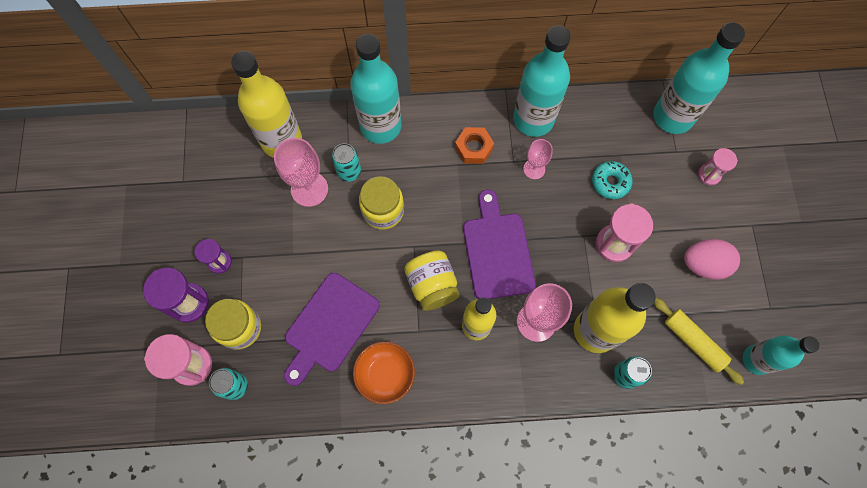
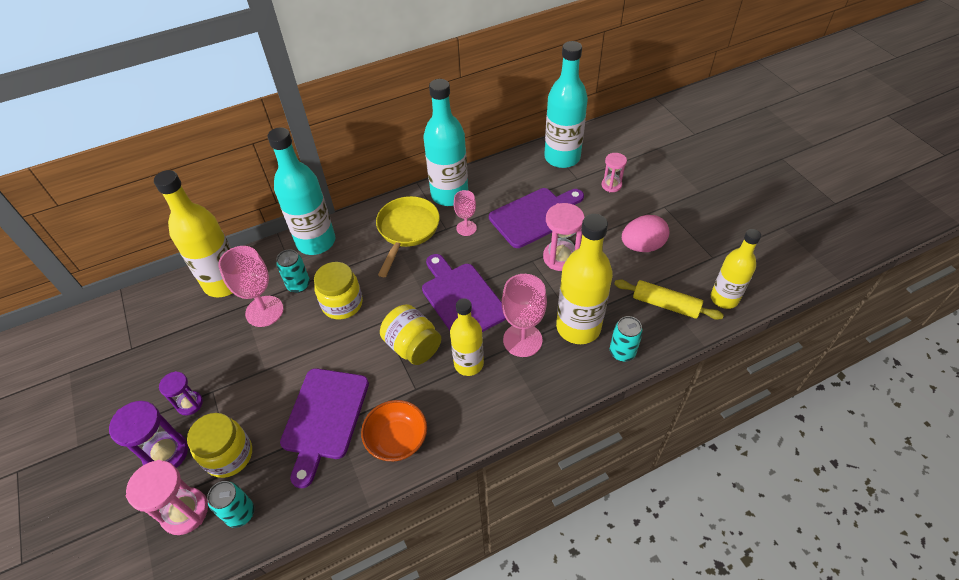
camera: 20 degrees left, 20 degrees down
(474, 148) = (407, 230): orange nut -> yellow pan
(610, 182) = (535, 216): turquoise donut -> purple cutting board
(756, 360) = (724, 298): turquoise bottle -> yellow bottle

